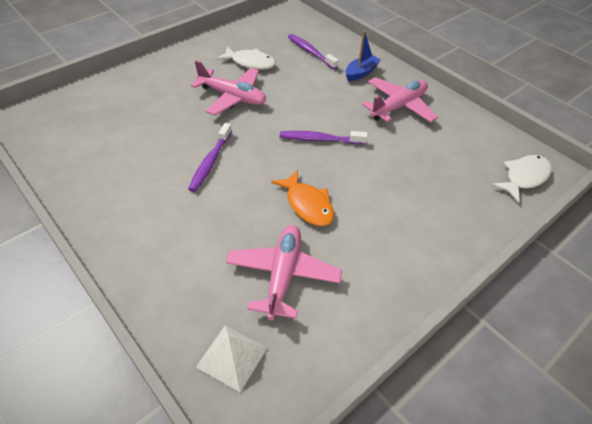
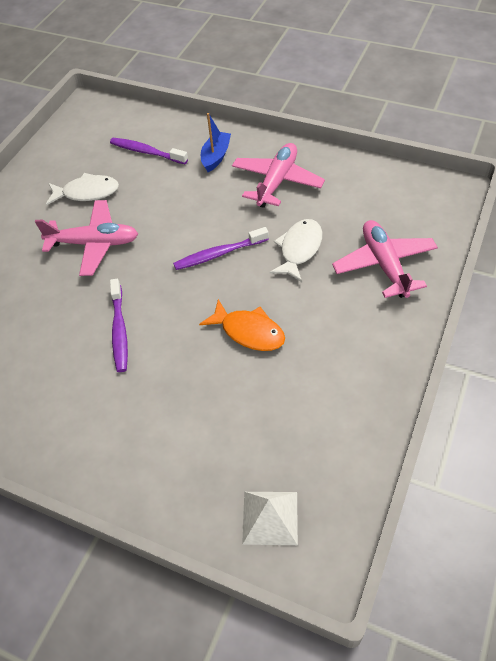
camera: 20 degrees left, 5 degrees up
(283, 275) = (269, 415): pink plane -> pink plane (384, 264)
(524, 177) = (434, 210): white fish -> white fish (299, 249)

